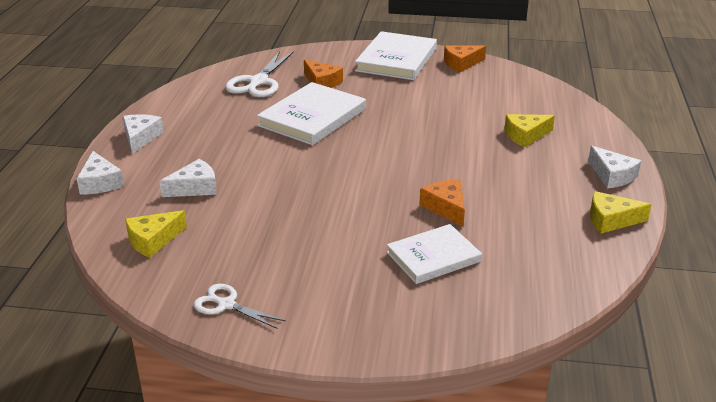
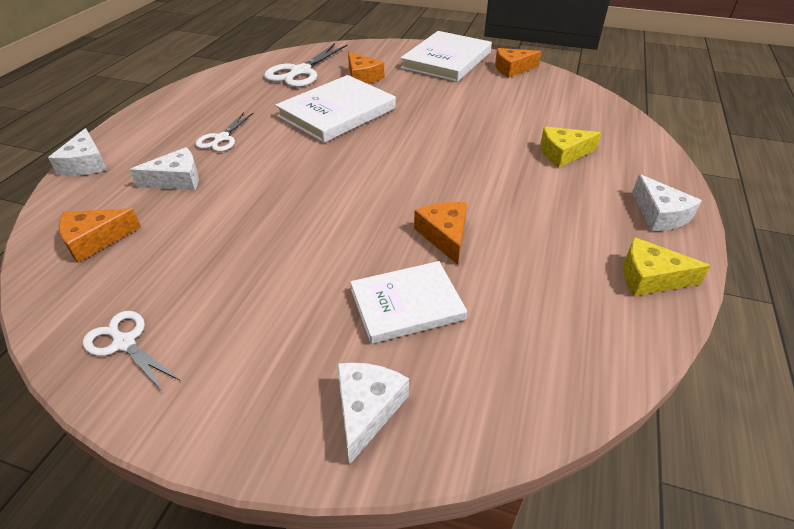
camera: 10 degrees right, 10 degrees up
(140, 138) = (155, 119): white cheese -> white cheese (366, 409)
(153, 240) = (95, 240): yellow cheese -> orange cheese
(215, 150) = (222, 138): none -> white scissors

